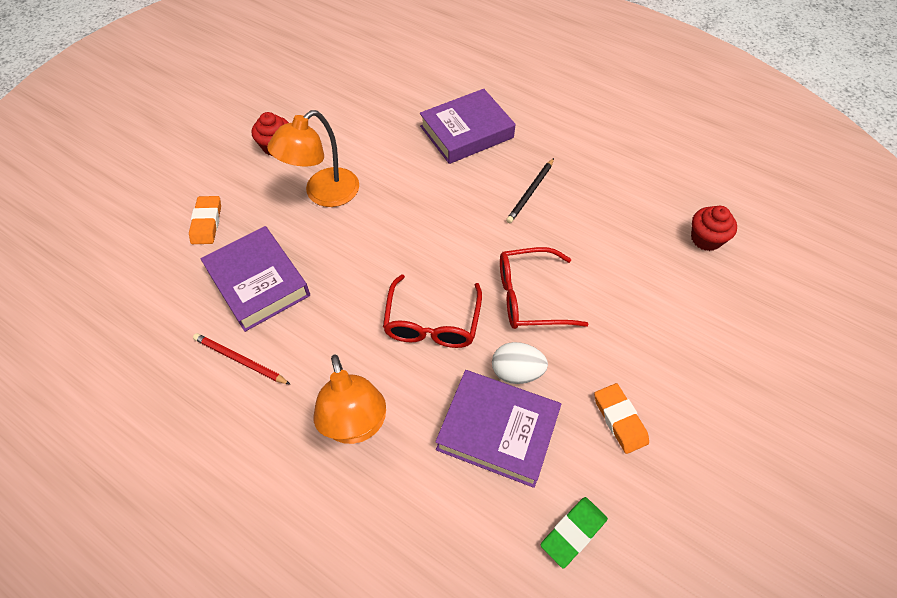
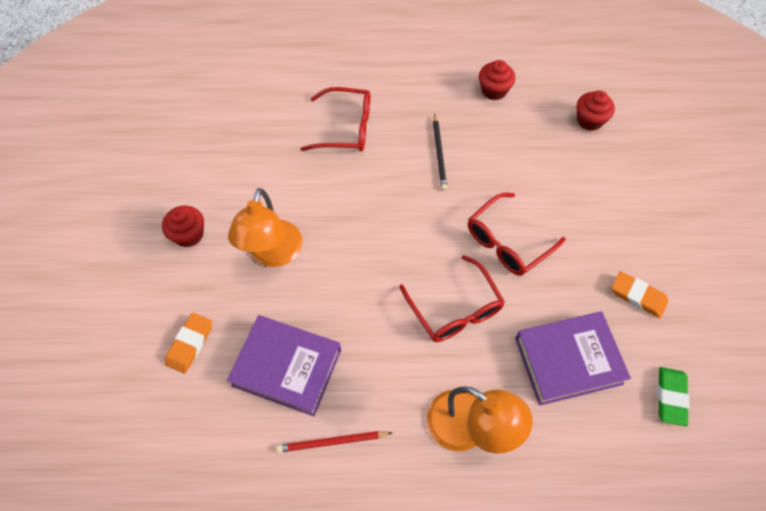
camera: 35 degrees left, 5 degrees up
(207, 222) = (190, 344): orange eraser -> orange eraser turned 60 degrees clockwise
(466, 132) = (346, 128): purple book -> red glasses
(516, 372) = (545, 307): white egg -> none
(628, 167) = (494, 90): none -> red cupcake

